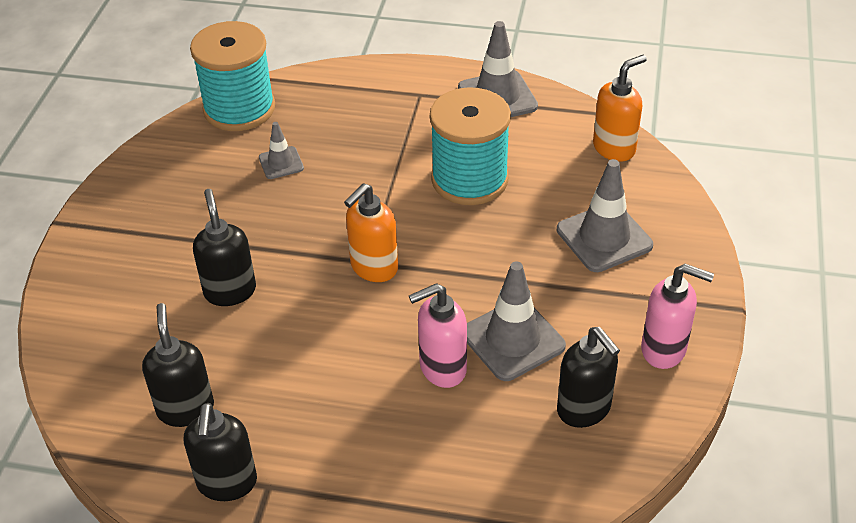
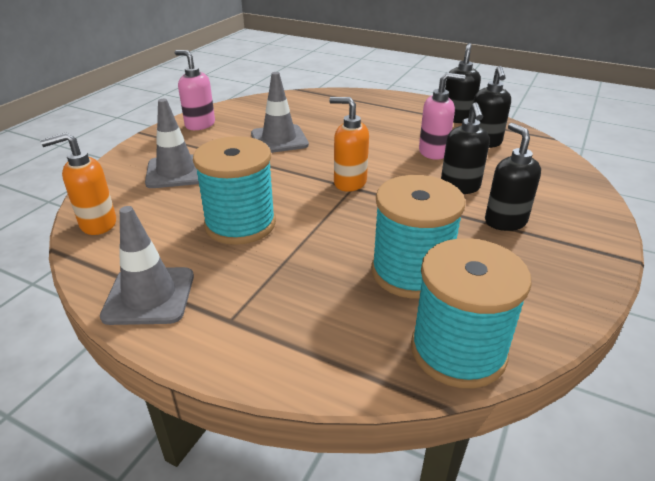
camera: 165 degrees left, 10 degrees down
(281, 163) = (411, 272): grey traffic cone -> turquoise spool
(373, 268) = (349, 183): orange soap dispenser -> orange soap dispenser turned 120 degrees counterclockwise
(442, 368) = (327, 136): pink soap dispenser -> pink soap dispenser (433, 152)
(584, 409) = (262, 114): black soap dispenser -> black soap dispenser (505, 221)

